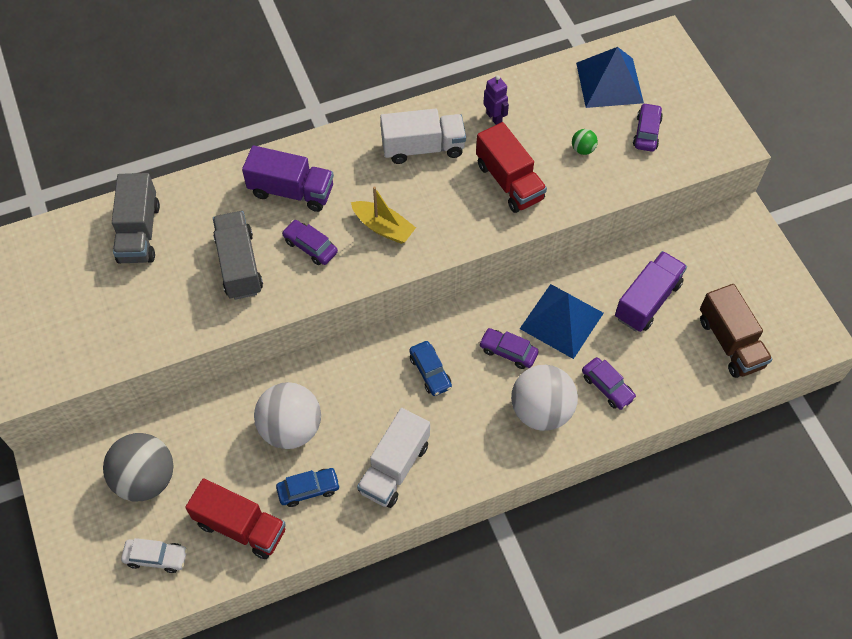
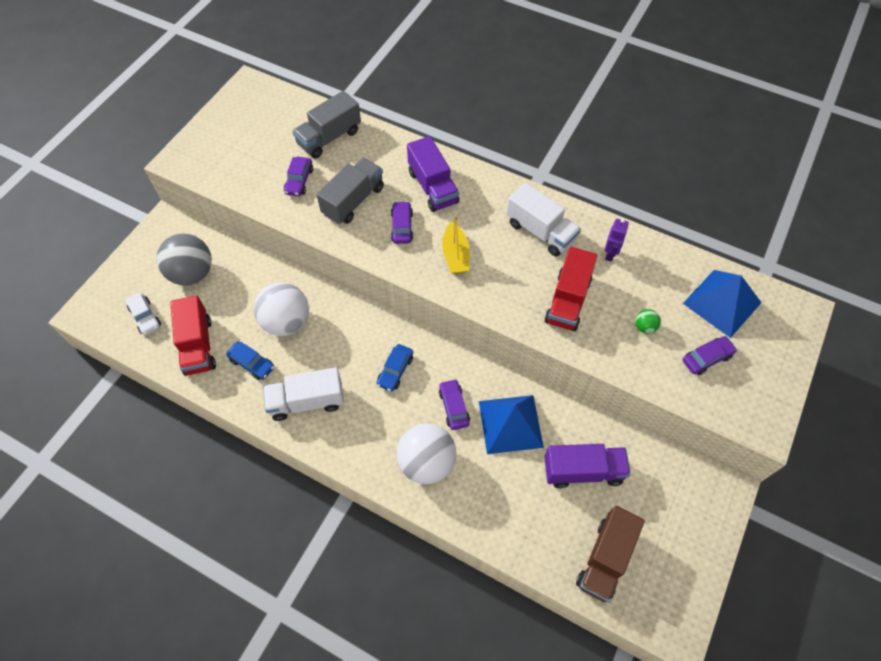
camera: 50 degrees right, 0 degrees up
(607, 387) = (485, 494): purple car -> purple car (299, 181)

